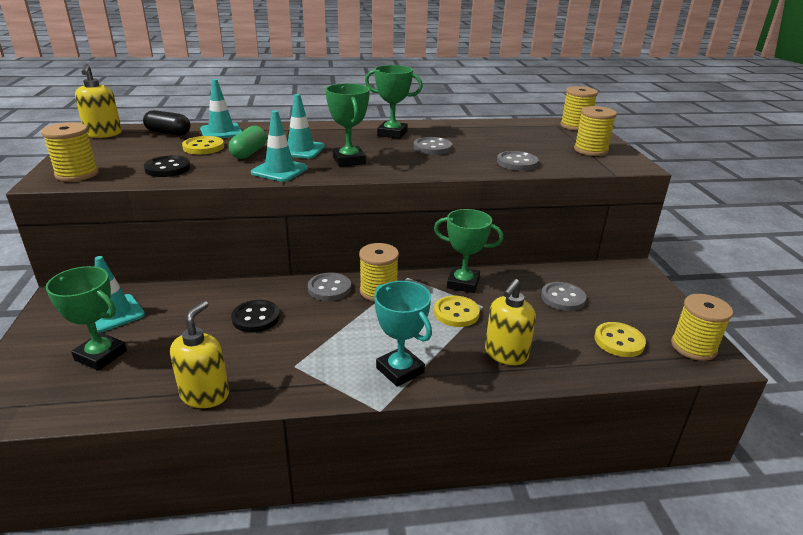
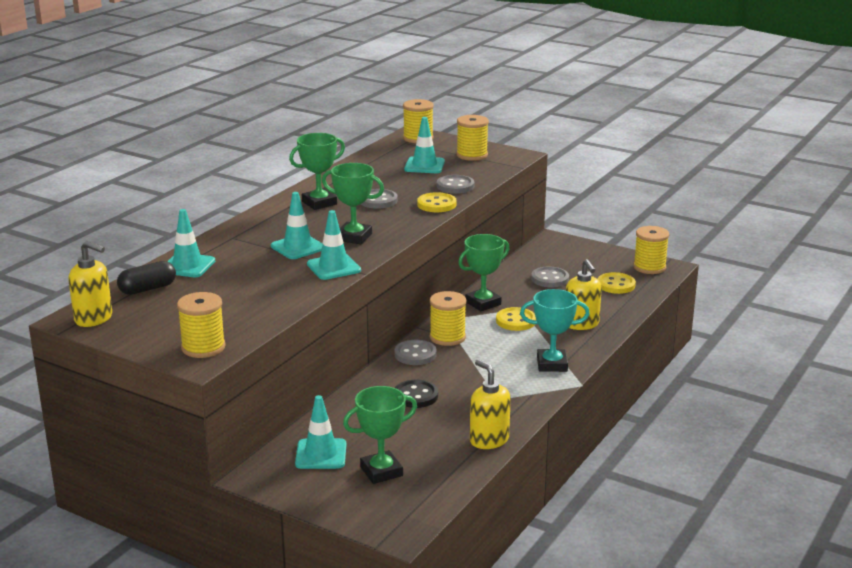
camera: 50 degrees left, 5 degrees down
(168, 168) = (253, 308): black button -> none
(203, 147) = (220, 282): yellow button -> yellow button (436, 204)
(249, 153) = (269, 268): green capsule -> none
(531, 142) = (424, 166): none -> turquoise traffic cone

